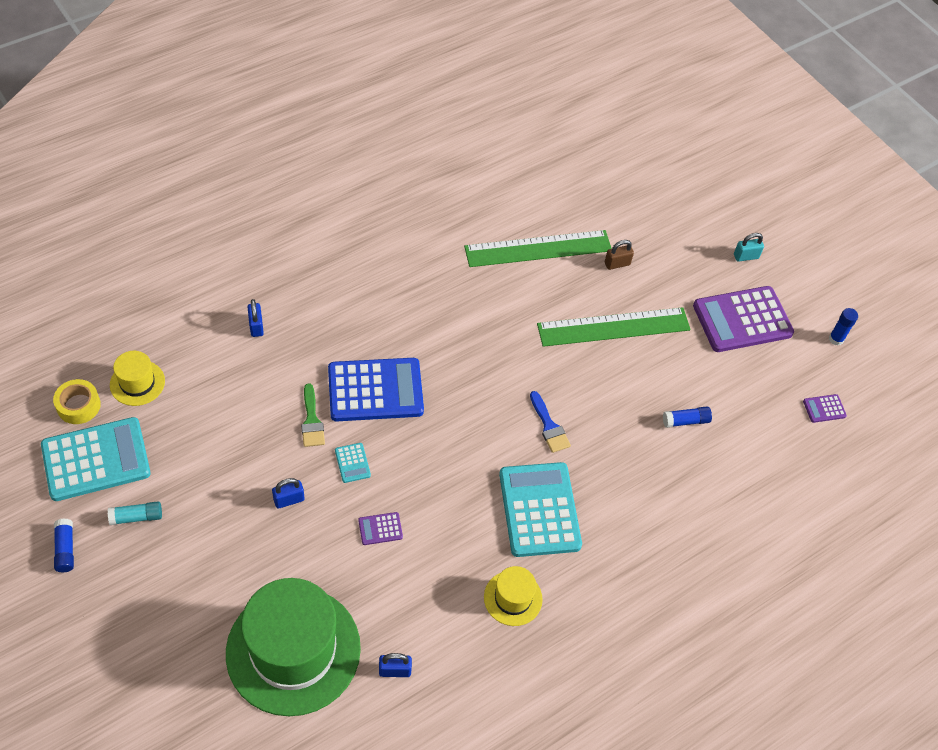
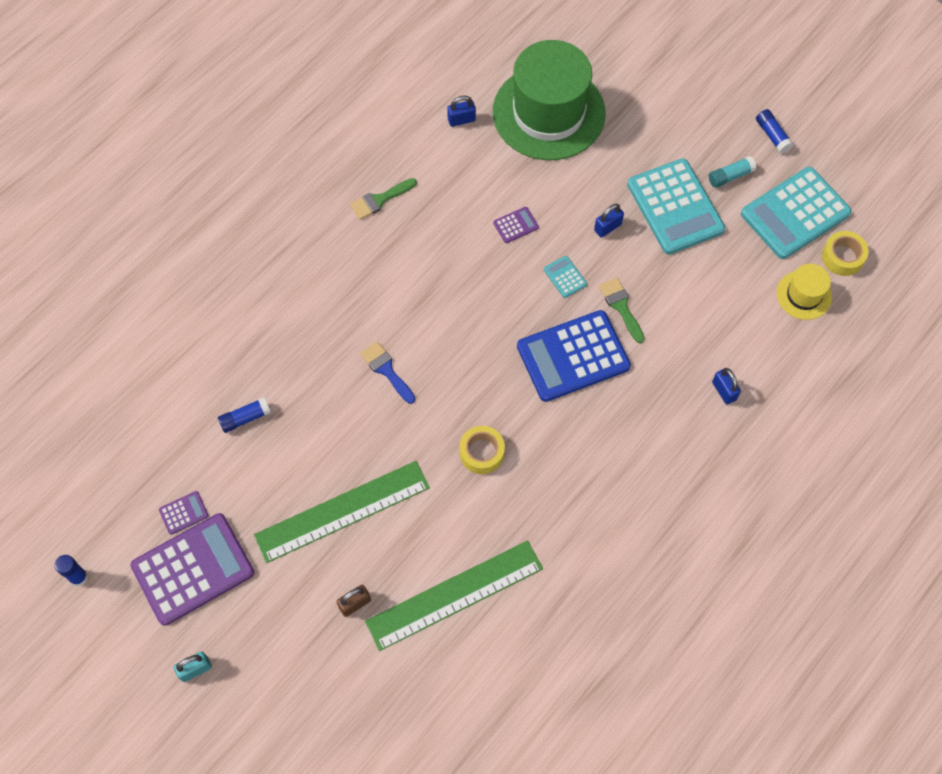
camera: 170 degrees right, 10 degrees up
(484, 337) = (482, 452): none -> yellow tape
(513, 598) = (380, 200): yellow hat -> green brush
(539, 510) = (375, 283): turquoise calculator -> turquoise calculator (675, 207)
(824, 408) = (93, 479): purple calculator -> purple calculator (184, 513)

